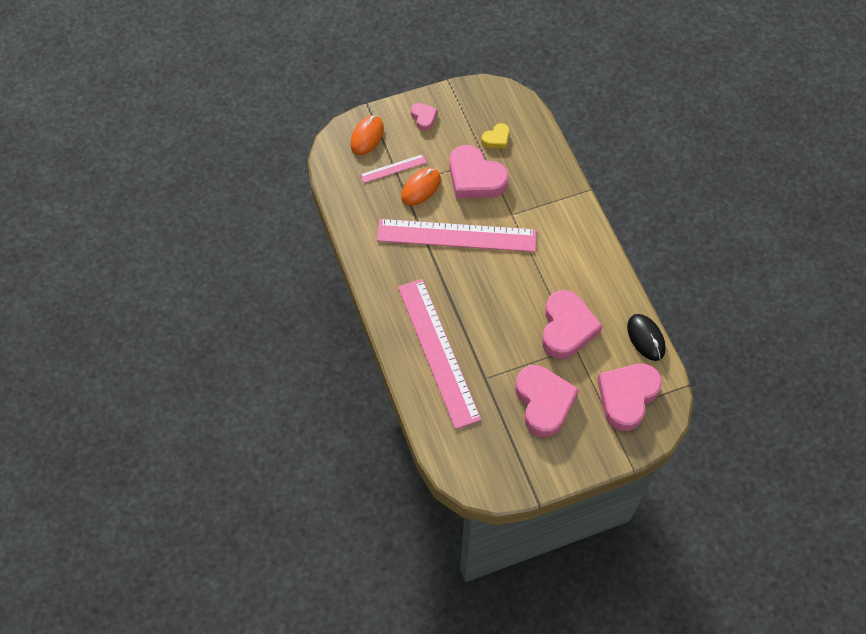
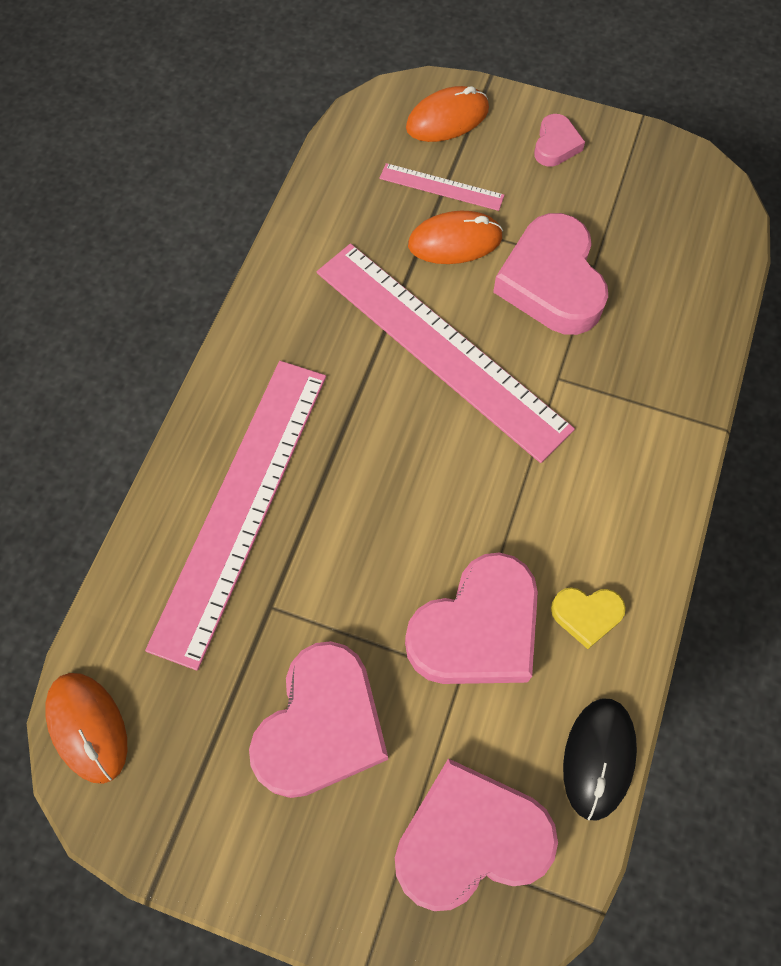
camera: 40 degrees right, 5 degrees up
(461, 470) = (88, 727): none -> orange mouse
(496, 138) = (640, 246): yellow heart -> yellow heart (586, 615)

